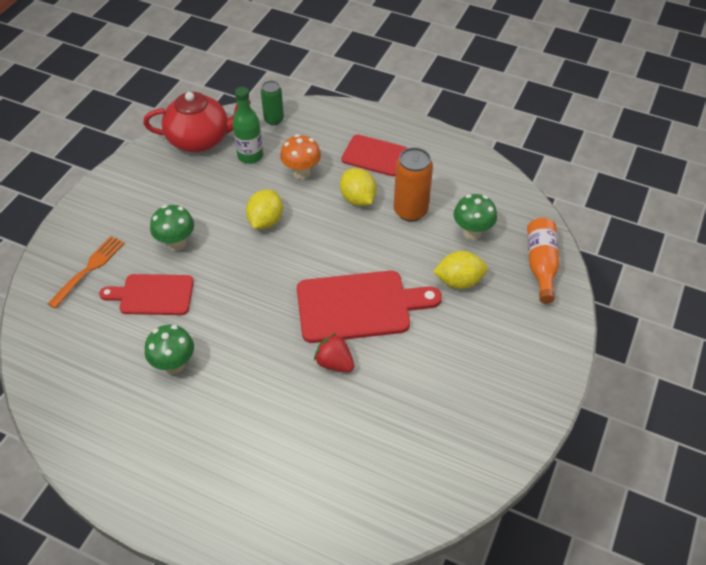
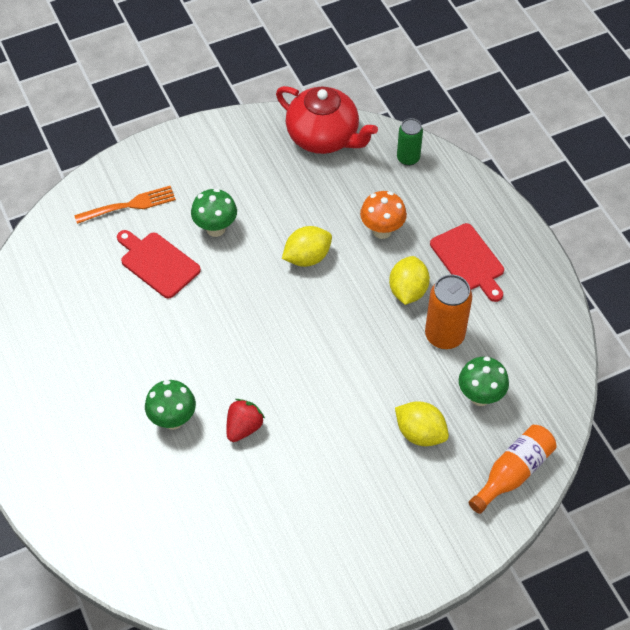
camera: 40 degrees right, 5 degrees up
(174, 365) = (122, 336): green mushroom -> green mushroom (173, 420)
(250, 156) = (352, 183): green bottle -> none
(334, 363) = (244, 427): red strawberry -> red strawberry turned 45 degrees clockwise
(359, 306) = (311, 393): red cutting board -> none

